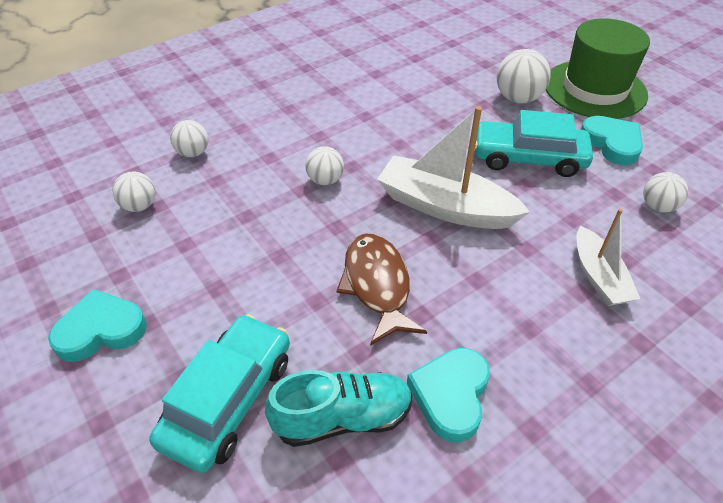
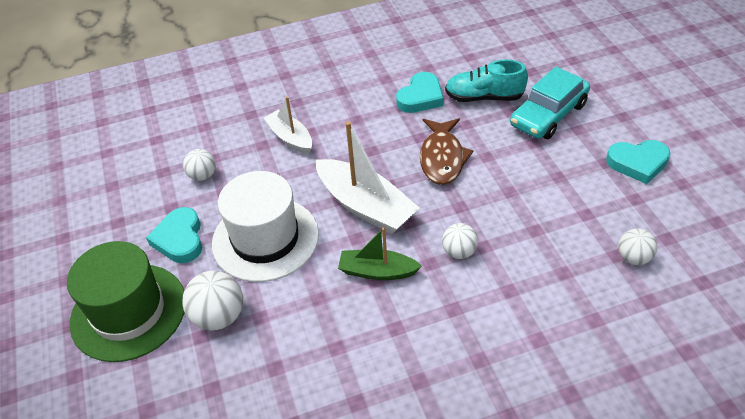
camera: 160 degrees left, 0 degrees up
(193, 153) = (590, 312): white ball -> none
(400, 150) = (377, 271): none -> green boat
(528, 158) = (265, 239): turquoise car -> white hat
(598, 276) = (290, 138): white boat -> white boat turned 45 degrees counterclockwise

